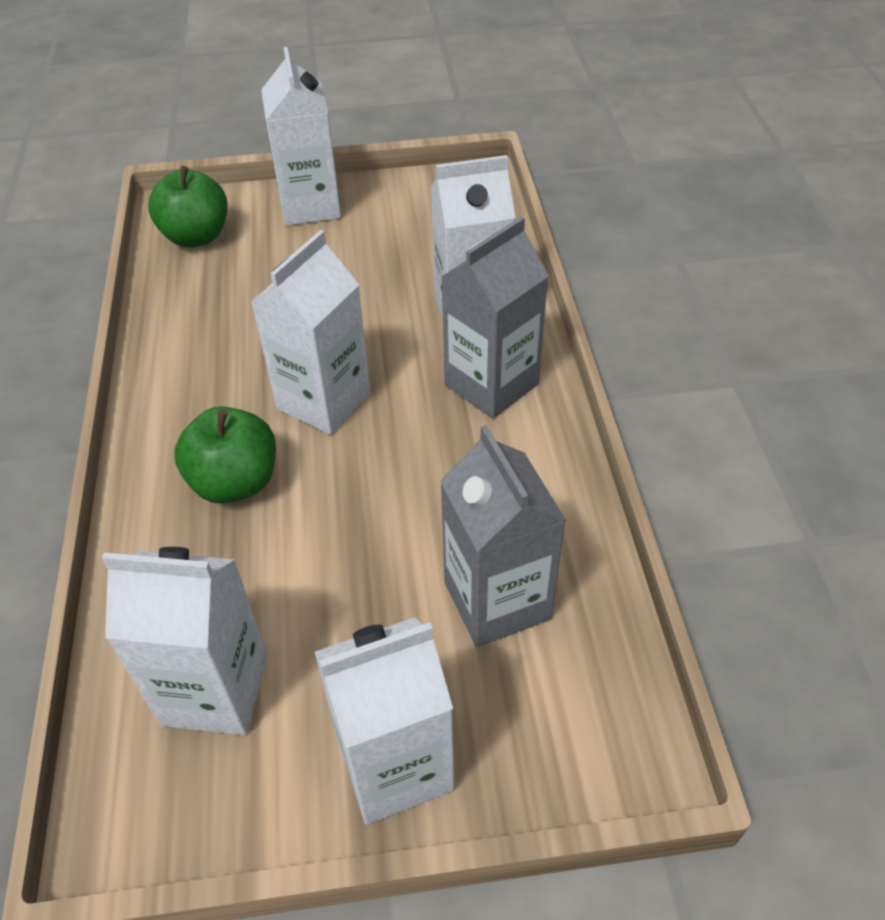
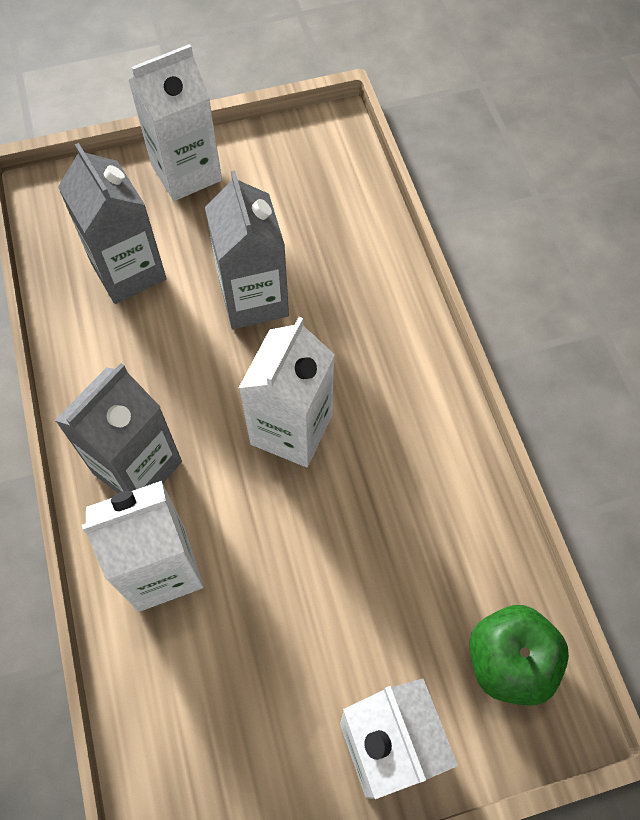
camera: 170 degrees right, 15 degrees up
(215, 690) = (305, 197): white carton -> none
(235, 482) = (343, 339): green apple -> none
(331, 542) = (254, 299): none -> grey carton

